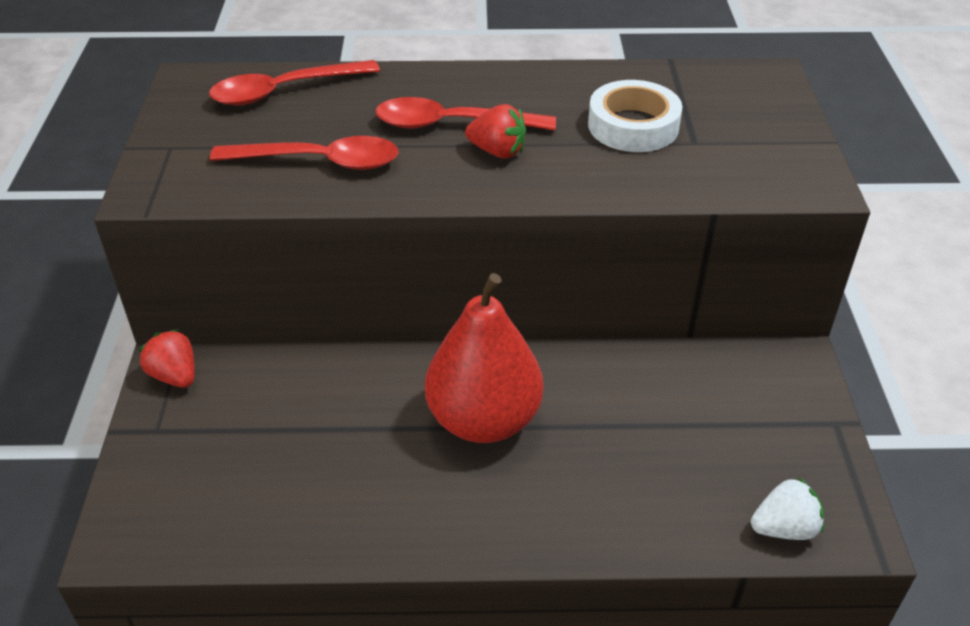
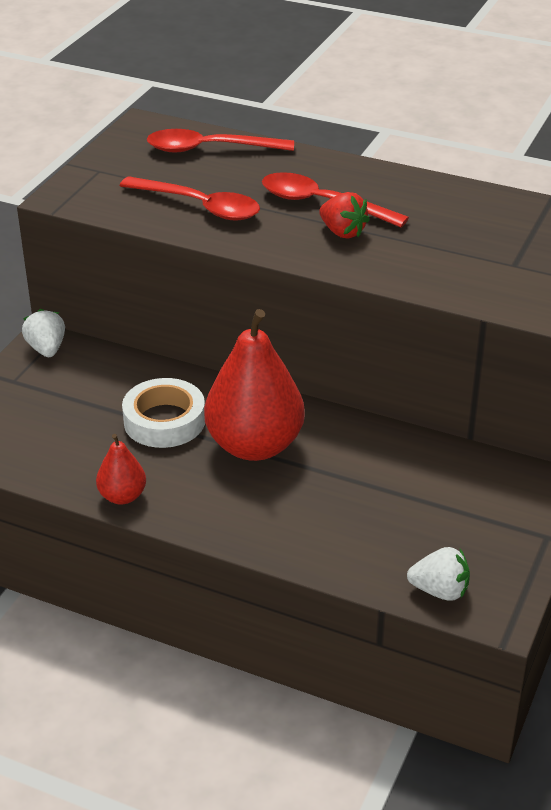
camera: 25 degrees right, 5 degrees down
(175, 376) = (46, 349): red strawberry -> white strawberry
(376, 539) = (122, 496): none -> red pear
(633, 126) = (472, 240): white tape -> white tape (164, 421)

